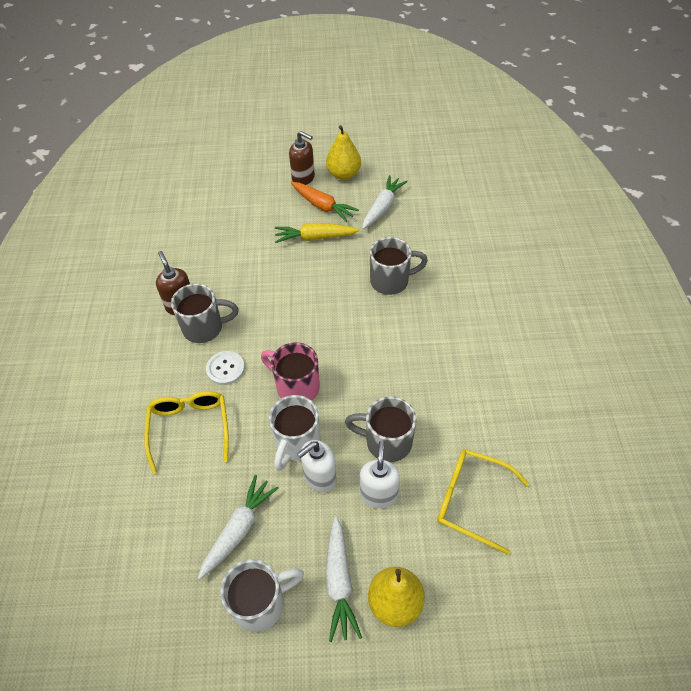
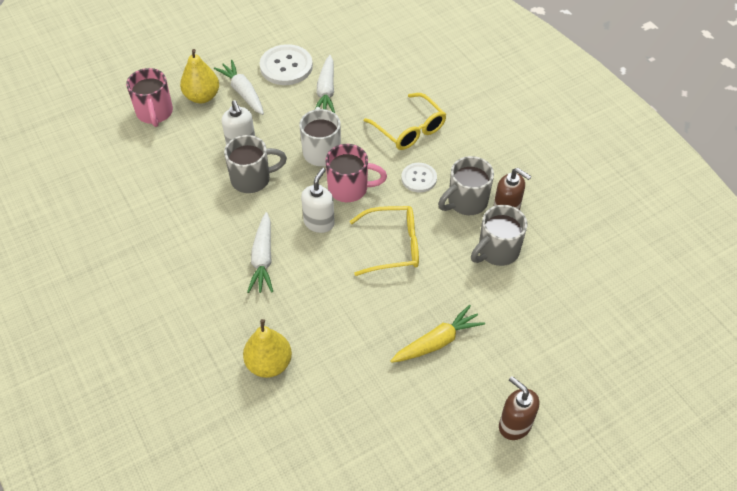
camera: 150 degrees right, 0 degrees up
(260, 603) = (286, 66): white mug -> white button
(303, 178) = (514, 425): brown soap dispenser -> brown soap dispenser turned 45 degrees clockwise
(319, 478) = (290, 138): white soap dispenser -> white soap dispenser (319, 222)
(323, 206) = (459, 391): orange carrot -> none
(344, 174) = (470, 457): yellow pear -> yellow pear (269, 364)
(382, 207) = (387, 422): white carrot -> white carrot (263, 258)
(391, 281) = (323, 323): grey mug -> grey mug (497, 251)
(468, 603) = (155, 113): none -> pink mug
(471, 500) = (171, 167): yellow glasses -> yellow glasses (393, 246)

